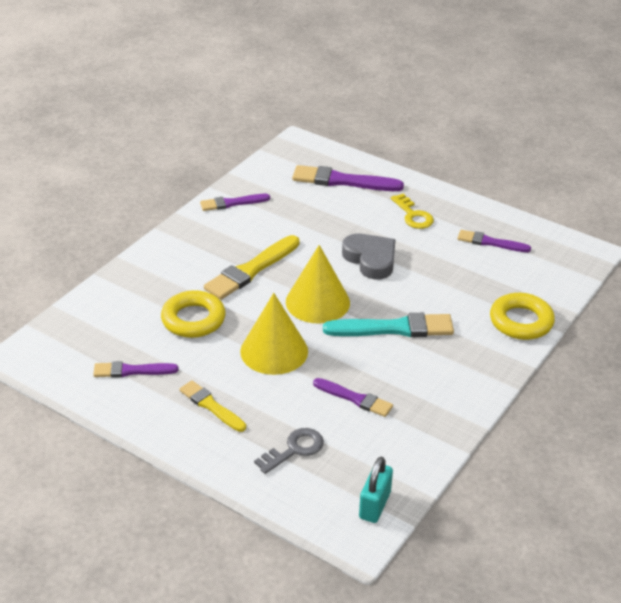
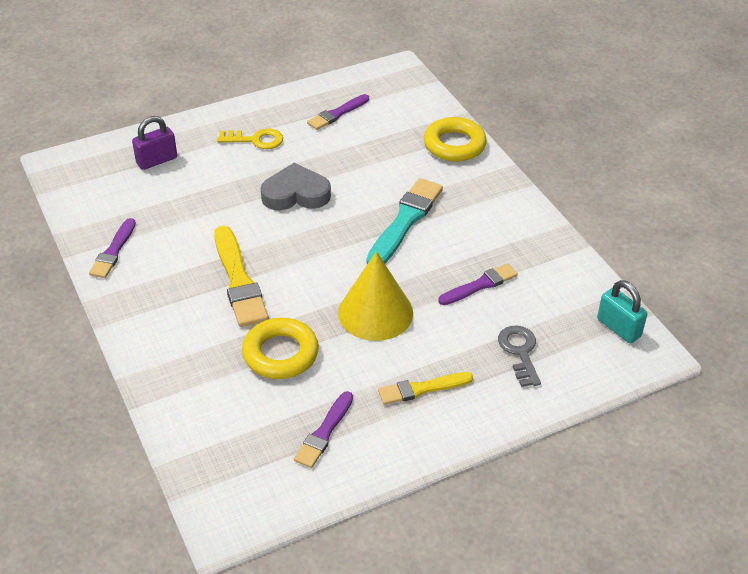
camera: 60 degrees left, 5 degrees up
(317, 302) = (328, 254): yellow cone -> none
(342, 181) = (157, 161): purple brush -> purple padlock

